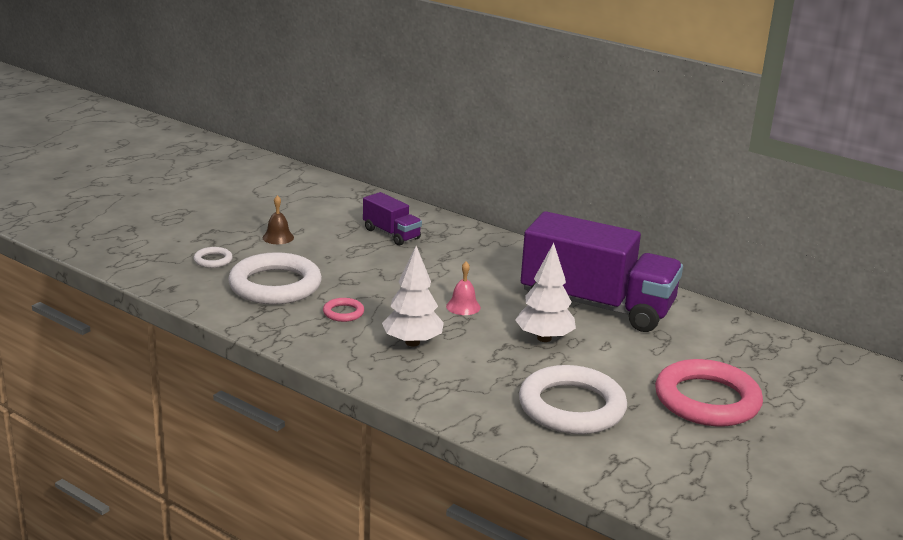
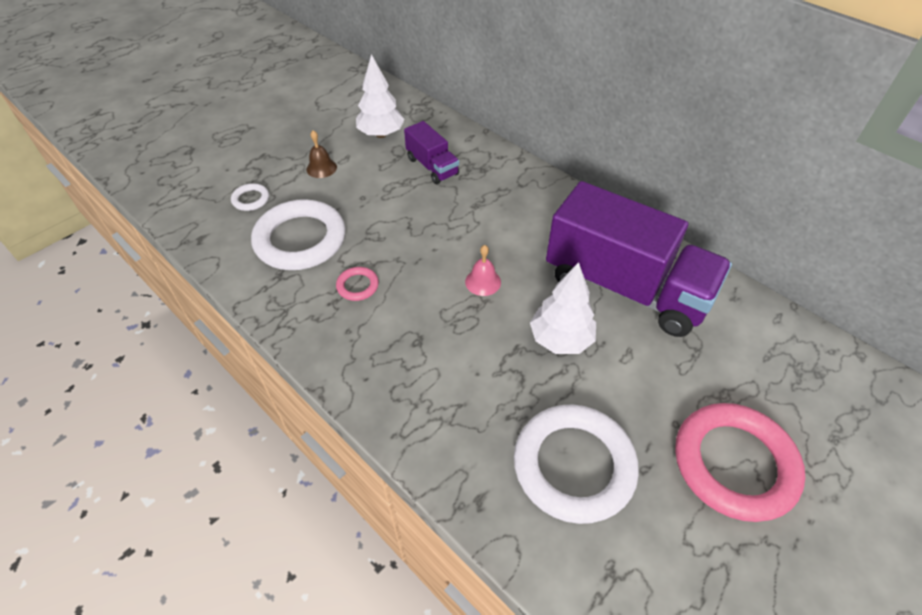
camera: 10 degrees right, 25 degrees up
(412, 342) = (418, 339): white tree -> white tree (381, 134)

